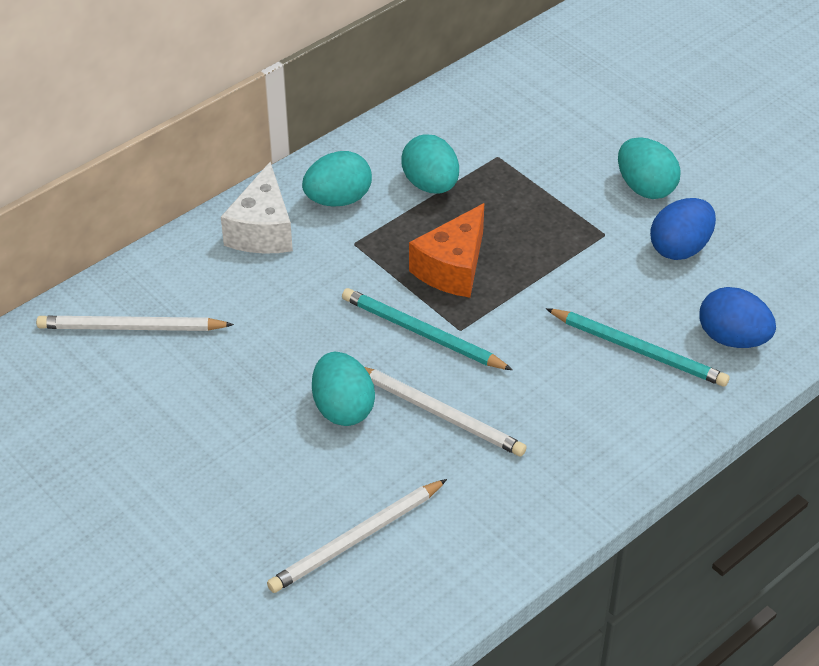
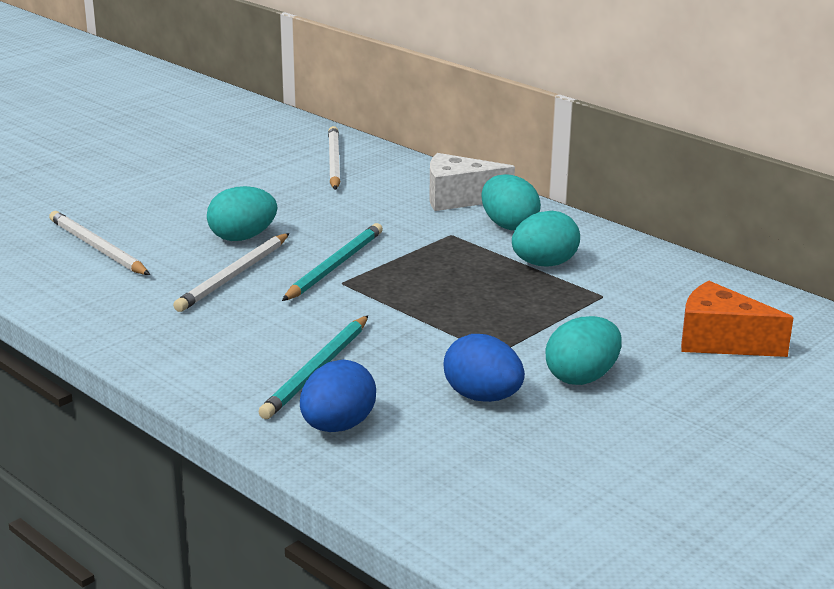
camera: 85 degrees right, 20 degrees down
(452, 268) = (425, 277): orange cheese -> orange cheese (720, 341)

